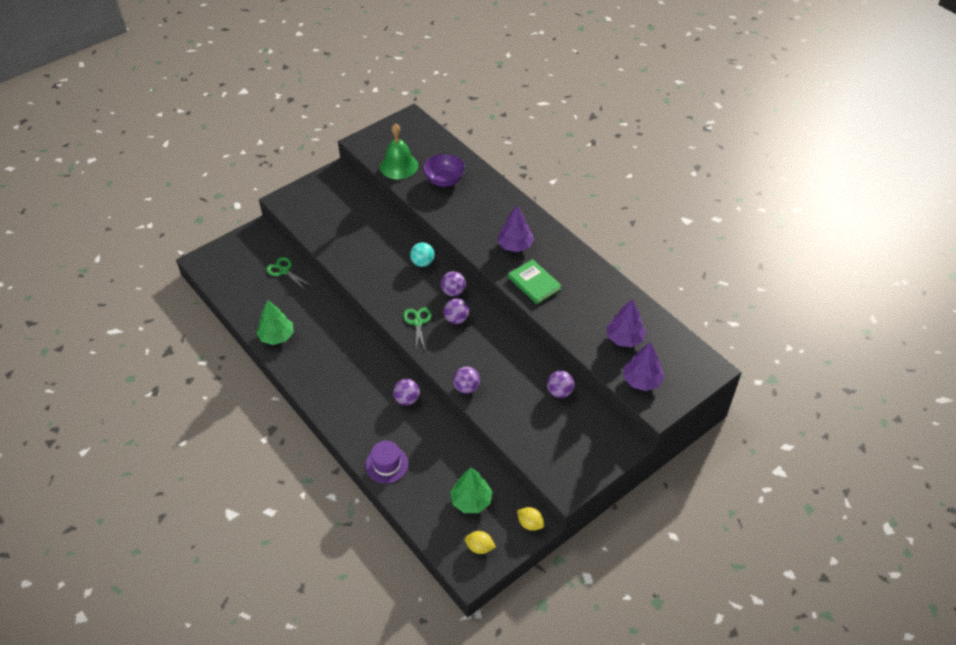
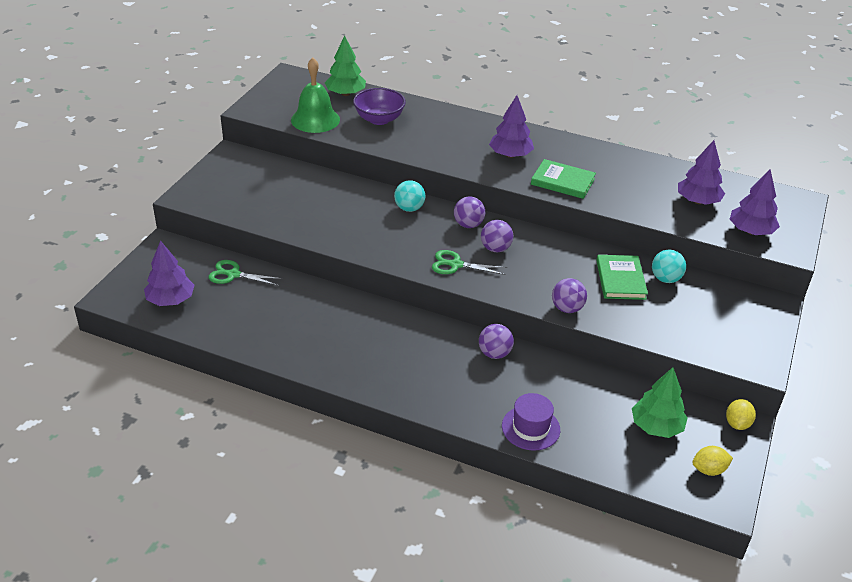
camera: 30 degrees left, 10 degrees down
(234, 276) = (171, 300): none -> purple tree
(277, 336) = (280, 344): green tree -> green tree (345, 94)
(417, 322) = (455, 265): green scissors -> green scissors turned 45 degrees counterclockwise
(525, 379) = (620, 279): none -> green book
(530, 524) = (737, 424): yellow lemon -> yellow lemon turned 75 degrees counterclockwise
(559, 392) = (665, 279): purple ball -> turquoise ball

